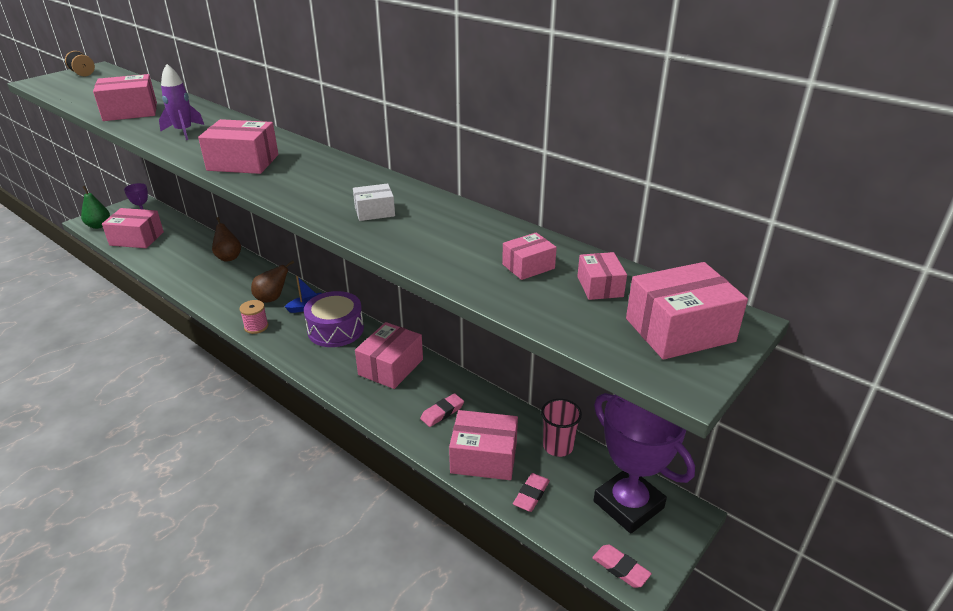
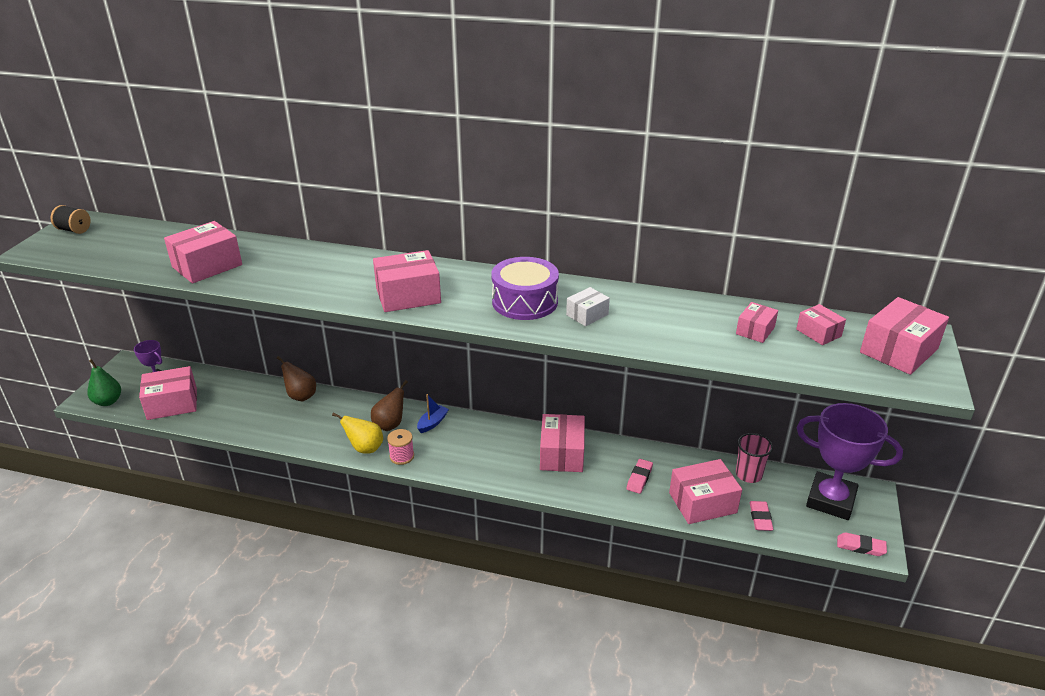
camera: 25 degrees left, 0 degrees up
(184, 131) = (301, 276): purple rocket -> none
(235, 311) = (365, 448): none -> yellow pear
(335, 329) = (481, 436): purple drum -> purple drum (525, 302)

